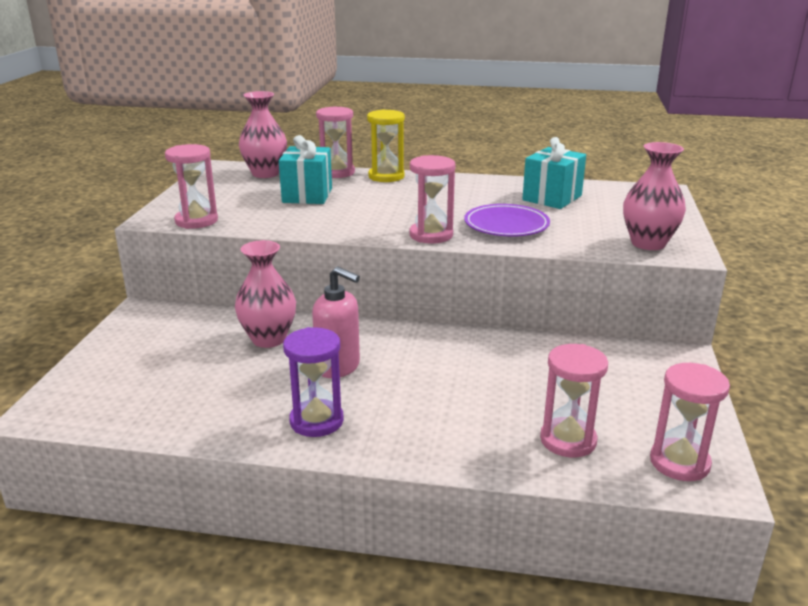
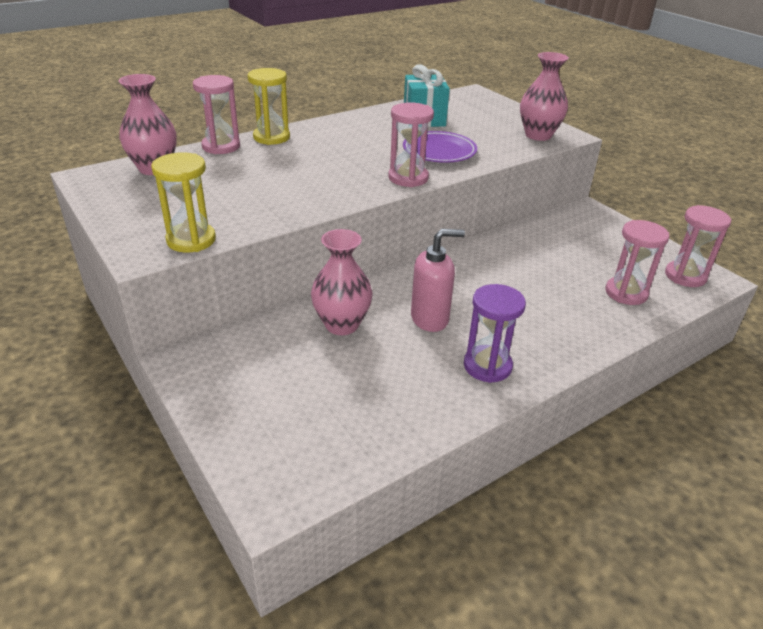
camera: 45 degrees left, 10 degrees up
(196, 221) = (191, 240): pink hourglass -> yellow hourglass
(307, 195) = (241, 177): turquoise gift -> none

